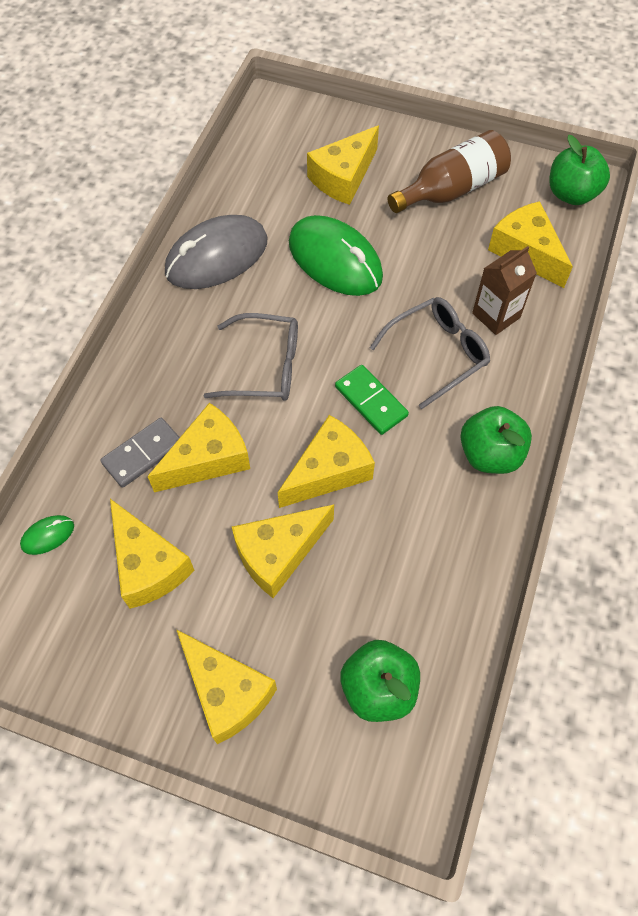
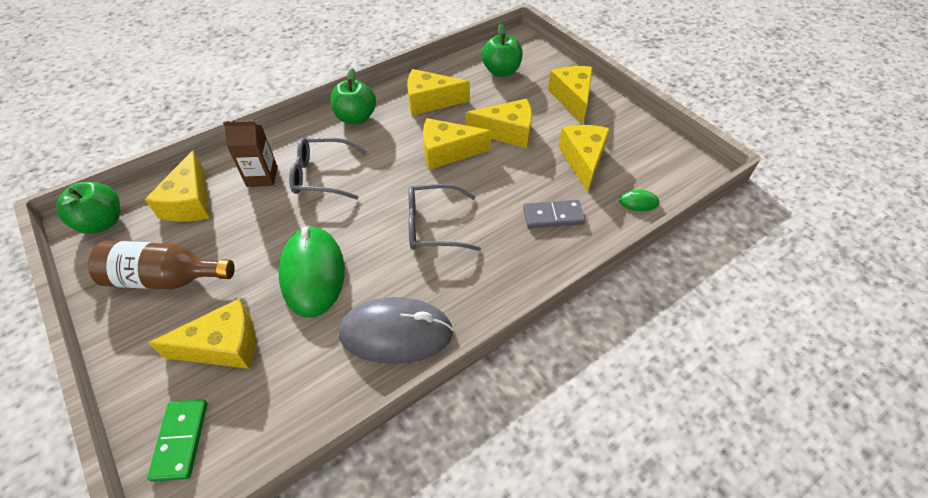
camera: 145 degrees left, 10 degrees down
(208, 459) = (512, 192): yellow cheese -> yellow cheese (430, 101)
(265, 367) = (433, 225): grey glasses -> grey glasses turned 45 degrees counterclockwise
(371, 401) = (389, 172): green domino -> green domino (180, 440)

